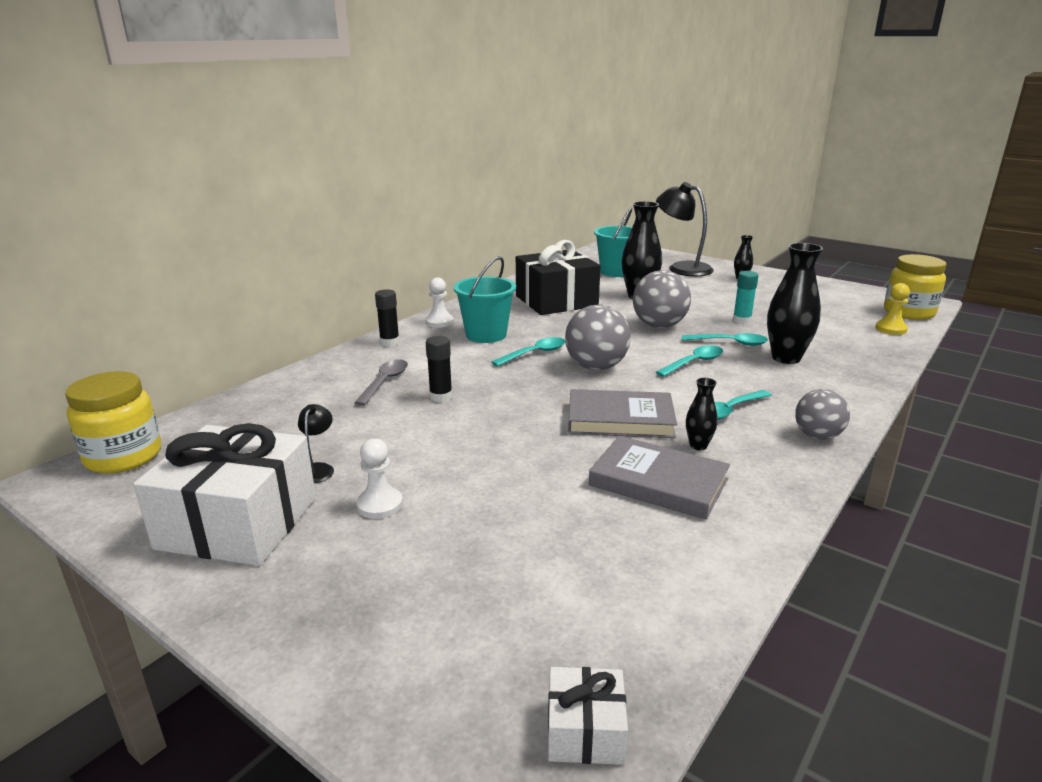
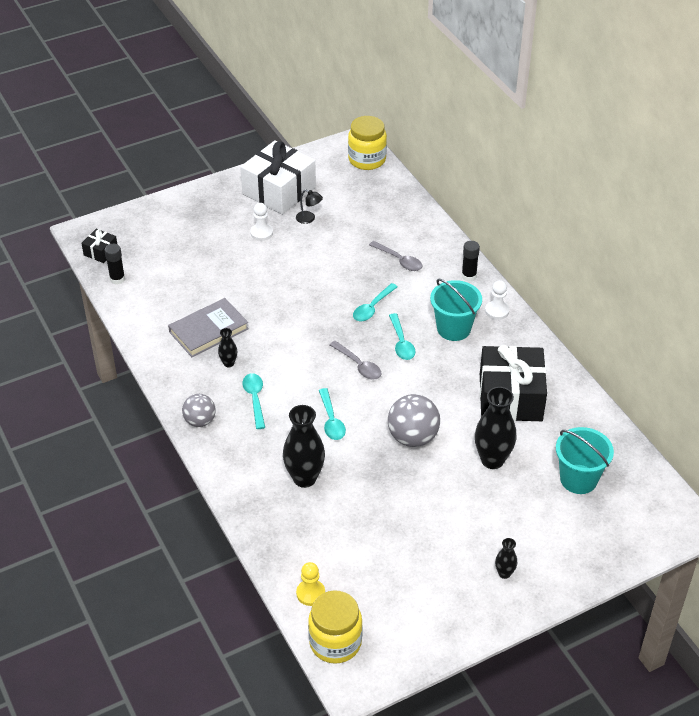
camera: 115 degrees right, 20 degrees up
(441, 397) = (362, 279): black glue stick -> black glue stick (117, 279)
(585, 731) = (101, 252): white gift -> black gift
(596, 367) = (358, 365): grey ball -> grey spoon
(620, 419) = (280, 345): grey book -> none
(682, 268) = (565, 542): black lamp -> none
(730, 343) = (352, 462): turquoise spoon -> turquoise spoon (372, 307)
(742, 320) = (391, 499): turquoise glue stick -> none

